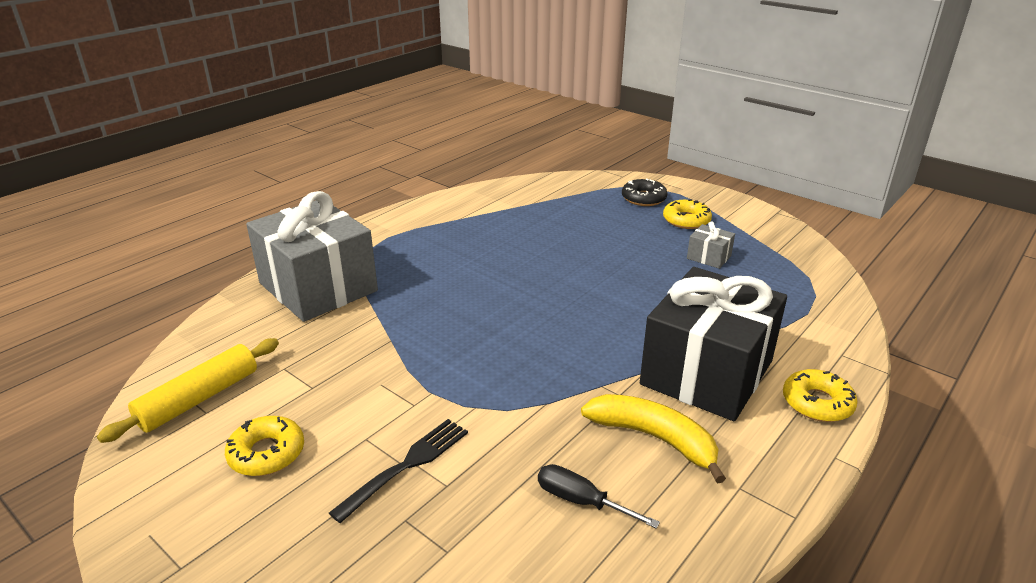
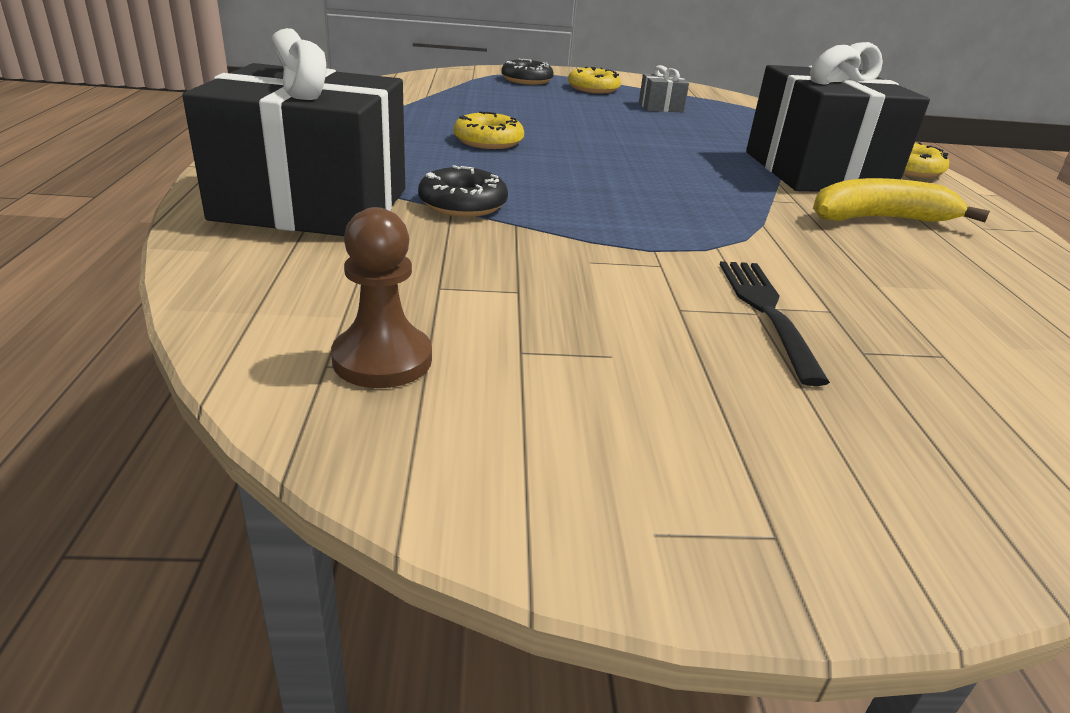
camera: 45 degrees left, 0 degrees up
(199, 399) = (382, 359): yellow rolling pin -> brown pawn
(267, 453) = (607, 369): yellow donut -> yellow donut (488, 141)
(318, 287) = (312, 204): grey gift -> black gift
(389, 313) = (463, 204): none -> black donut
(581, 501) = (933, 275): black screwdriver -> none

